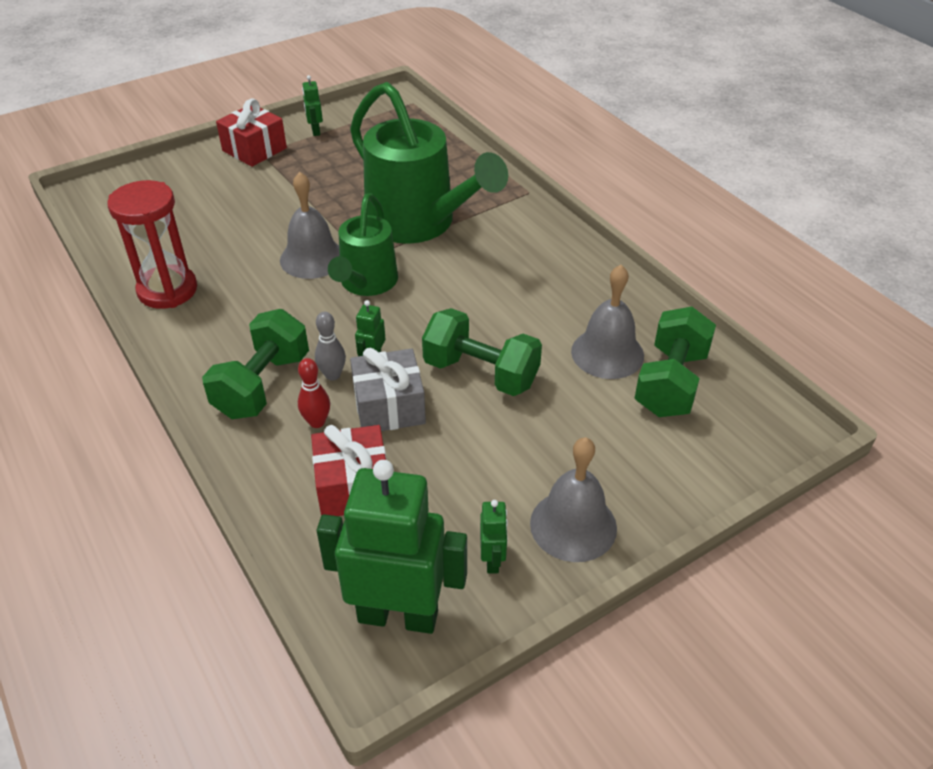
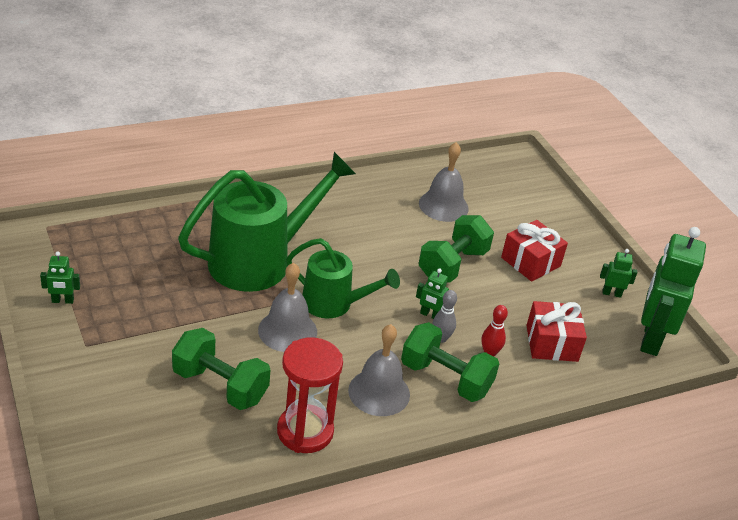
camera: 85 degrees left, 5 degrees down
(254, 149) = (76, 350): red gift -> red gift (530, 262)
(389, 406) = (479, 314): grey gift -> none
(573, 525) = (587, 257): grey bell -> grey bell (379, 392)
(670, 383) = (476, 189): green dumbbell -> green dumbbell (220, 386)

